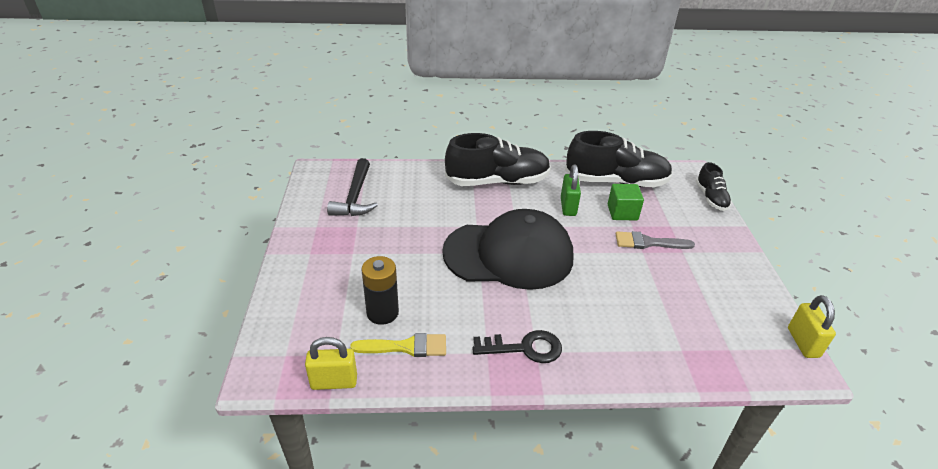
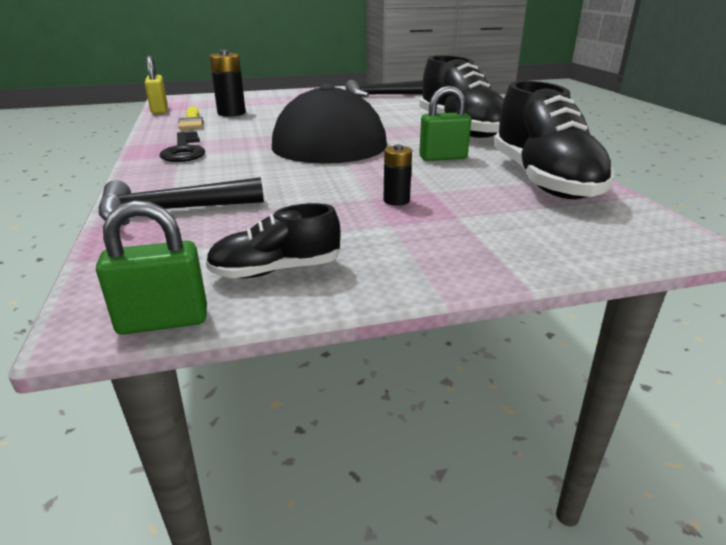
camera: 80 degrees right, 10 degrees down
(622, 212) = (461, 185): green cube -> none
(648, 242) = (396, 200): grey brush -> black battery
(669, 347) = (172, 210): none -> black hammer
(711, 198) = (595, 254): black shoe -> black shoe (276, 270)
(803, 342) = (163, 321): yellow padlock -> green padlock

